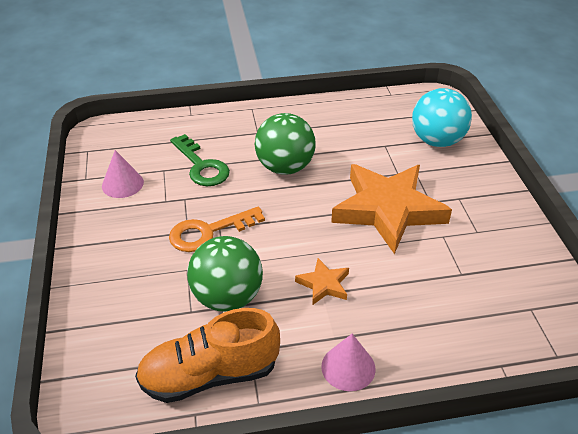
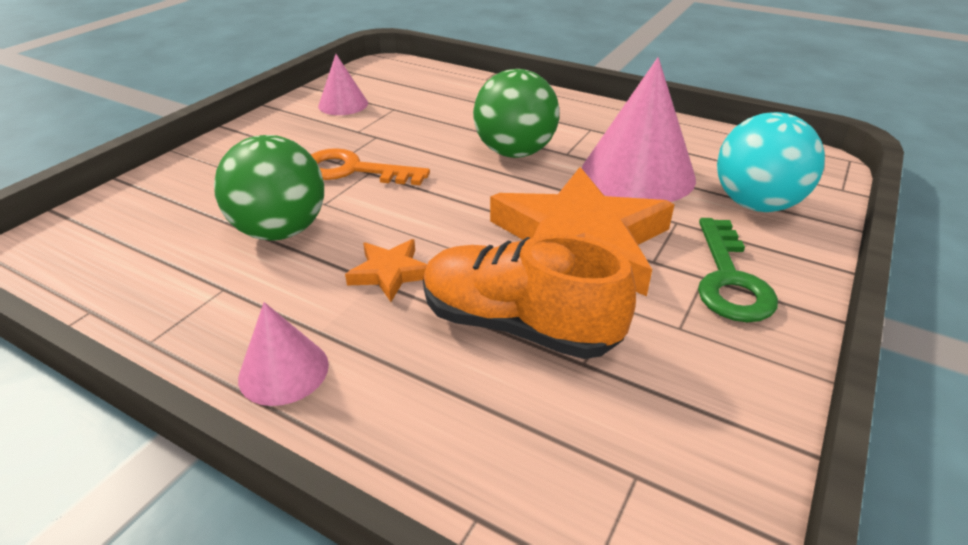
camera: 40 degrees right, 5 degrees down
(201, 166) = (432, 119): green key -> green key (729, 279)
(210, 375) = (156, 286): orange shoe -> orange shoe (518, 325)
(365, 149) = (637, 174): none -> pink cone

